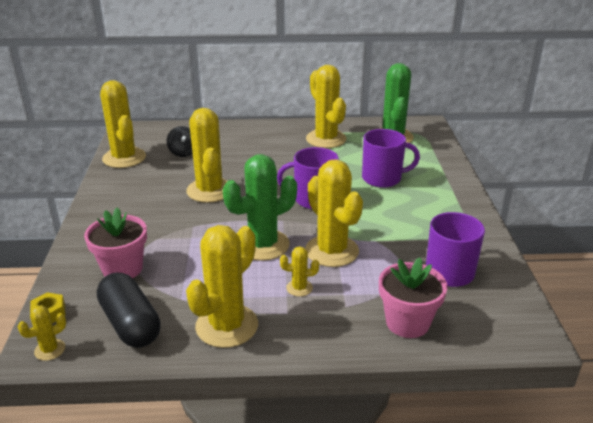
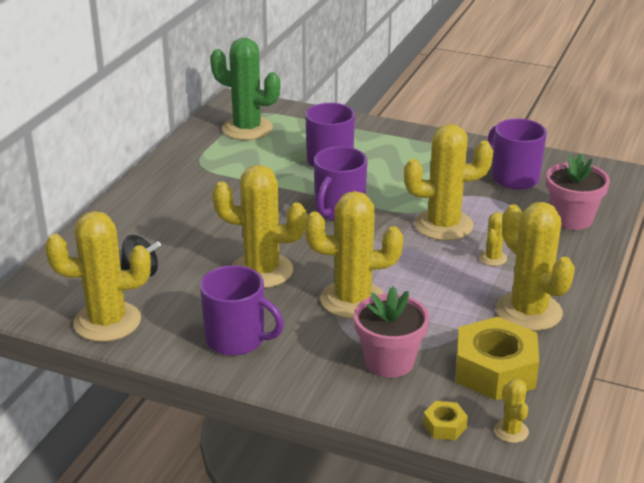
camera: 65 degrees left, 0 degrees up
(124, 203) = (237, 339): none -> purple mug
(130, 324) = (495, 370): black capsule -> yellow nut
(263, 245) = (405, 261): green cactus -> none
(326, 139) = (209, 167): yellow cactus -> yellow cactus (352, 300)

